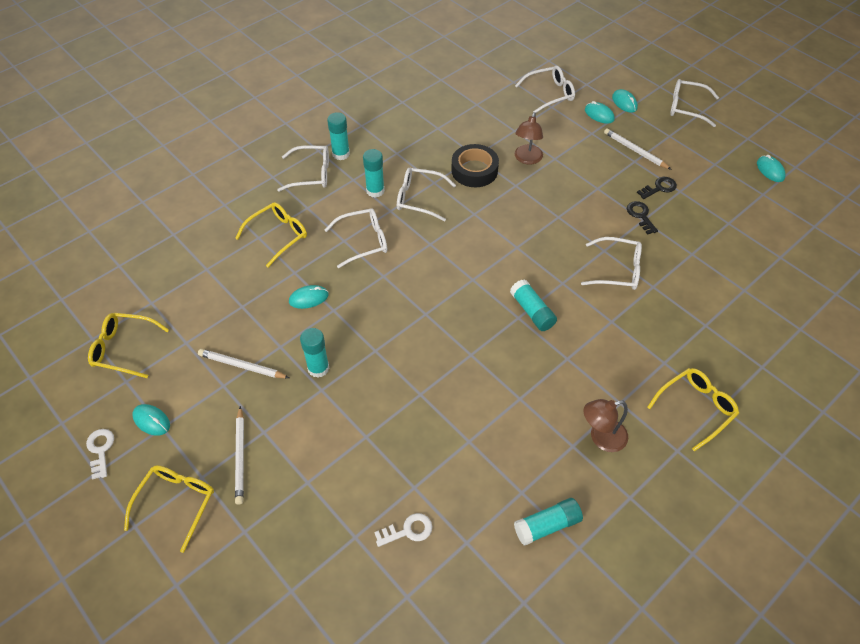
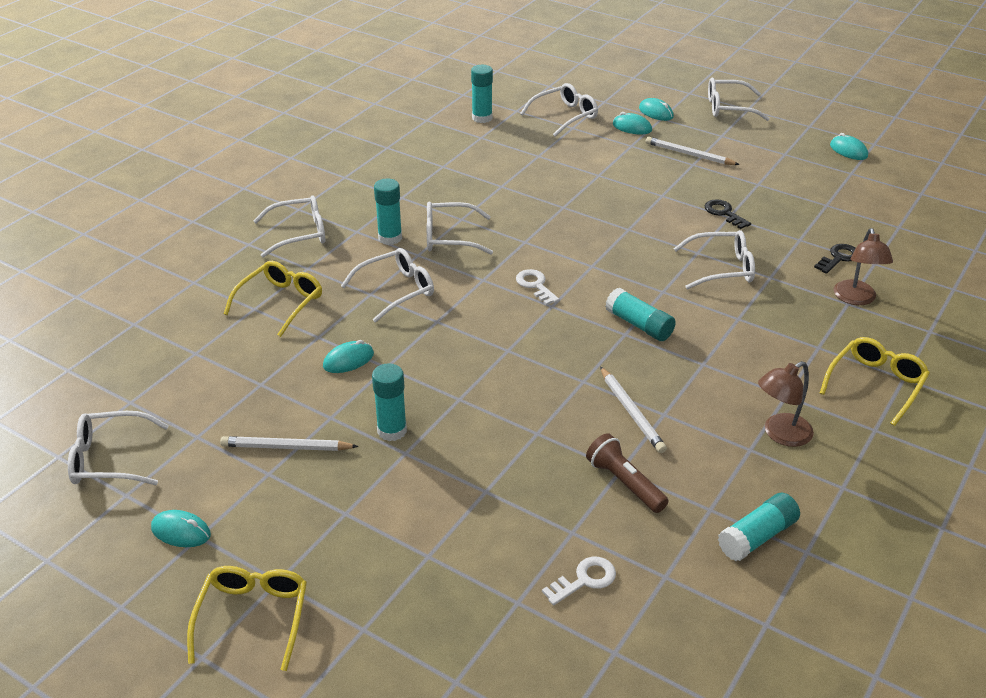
camera: 15 degrees left, 15 degrees down
(100, 450) = (118, 579): white key -> white key (535, 285)
(124, 349) = (110, 459): yellow glasses -> white glasses
(240, 457) = (324, 547): white pencil -> white pencil (631, 412)
(341, 154) = (330, 208): turquoise glue stick -> turquoise glue stick (482, 118)
(467, 454) = (625, 483): none -> brown flashlight
(474, 170) = (506, 200): black tape -> none
(527, 159) = (565, 180): brown lamp -> brown lamp (856, 299)
(659, 188) = (733, 184): black key -> black key (838, 258)

